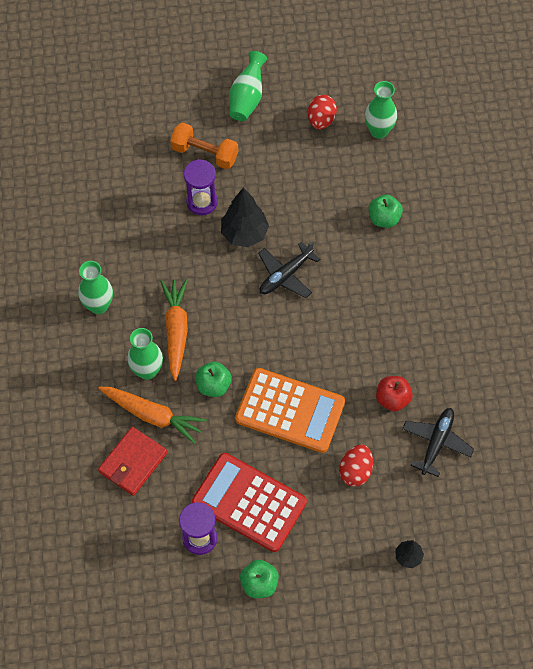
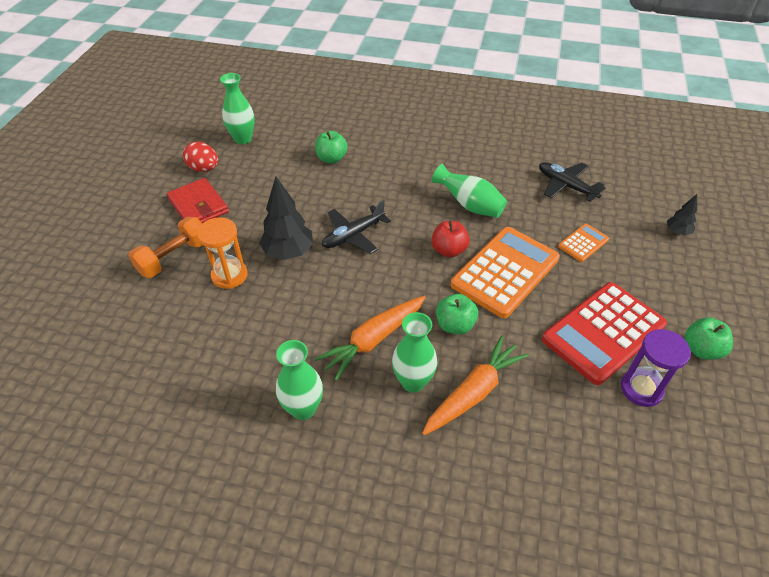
camera: 70 degrees left, 15 degrees down
(133, 462) = (531, 430): red wallet -> red wallet (198, 206)
(176, 330) = (373, 340): orange carrot -> orange carrot turned 60 degrees counterclockwise
(202, 202) = (229, 275): purple hourglass -> orange hourglass
(247, 98) = (137, 209): green vase -> green vase (469, 205)
(285, 275) = (353, 235): black plane -> black plane turned 75 degrees clockwise
(355, 471) = (583, 243): red egg -> orange calculator
(392, 399) = (515, 200): red apple -> red apple (449, 250)

